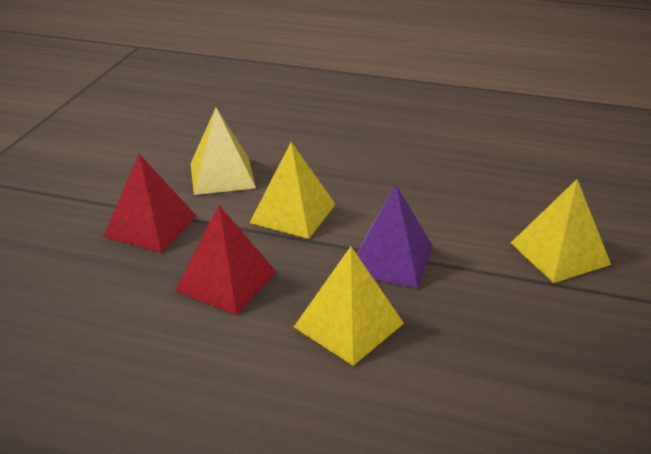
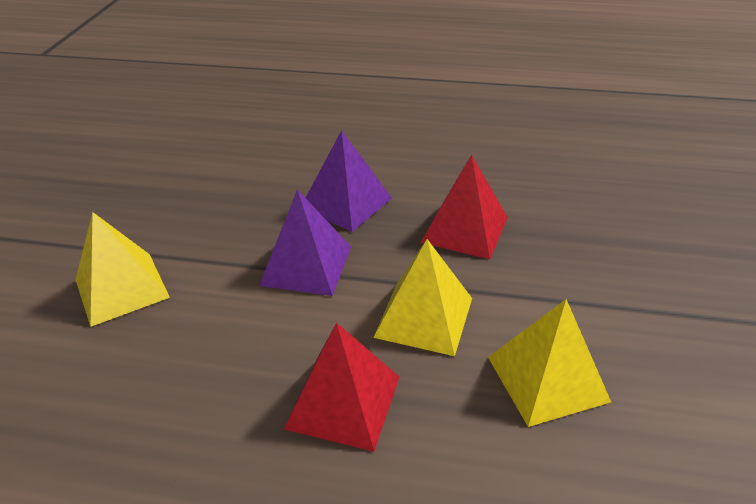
camera: 175 degrees right, 5 degrees up
(151, 226) = (582, 283): red pyramid -> red pyramid (343, 402)
(348, 325) = (346, 203): yellow pyramid -> purple pyramid

